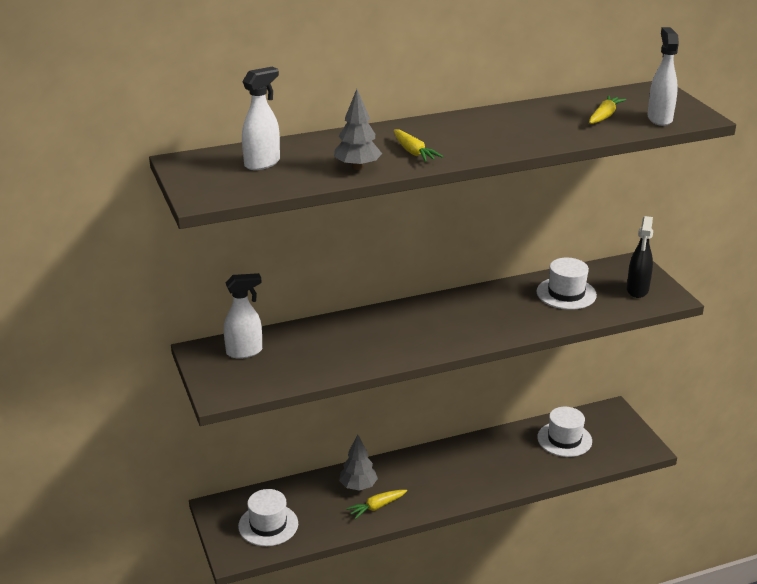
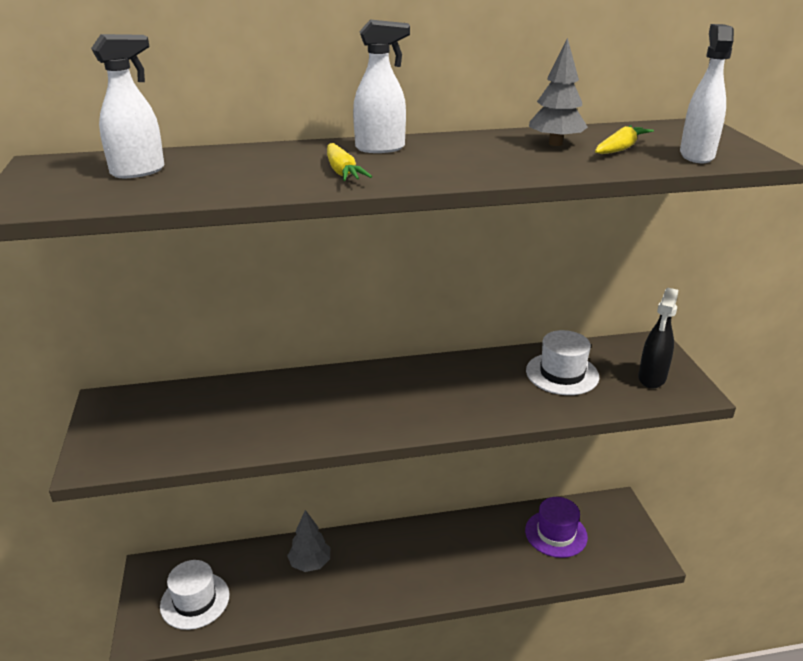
camera: 10 degrees right, 0 degrees up
(245, 352) = (154, 408): white spray bottle -> white spray bottle (381, 148)
(357, 167) = (255, 183): grey tree -> grey tree (555, 143)
(377, 507) = (321, 594): yellow carrot -> none
(564, 439) = (556, 533): white hat -> purple hat

